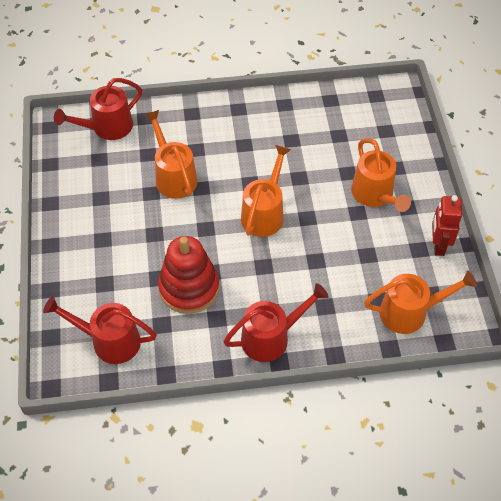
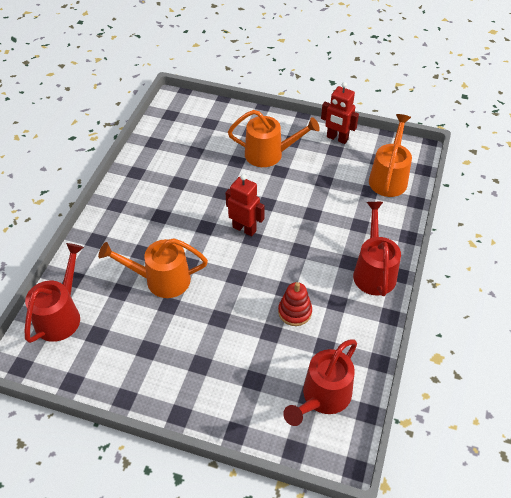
camera: 65 degrees left, 5 degrees down
(106, 128) = (61, 315): red watering can -> red watering can turned 150 degrees counterclockwise
(189, 288) = (295, 312): red stacking toy -> red stacking toy, size x0.56
(264, 213) = (244, 229): orange watering can -> red robot

